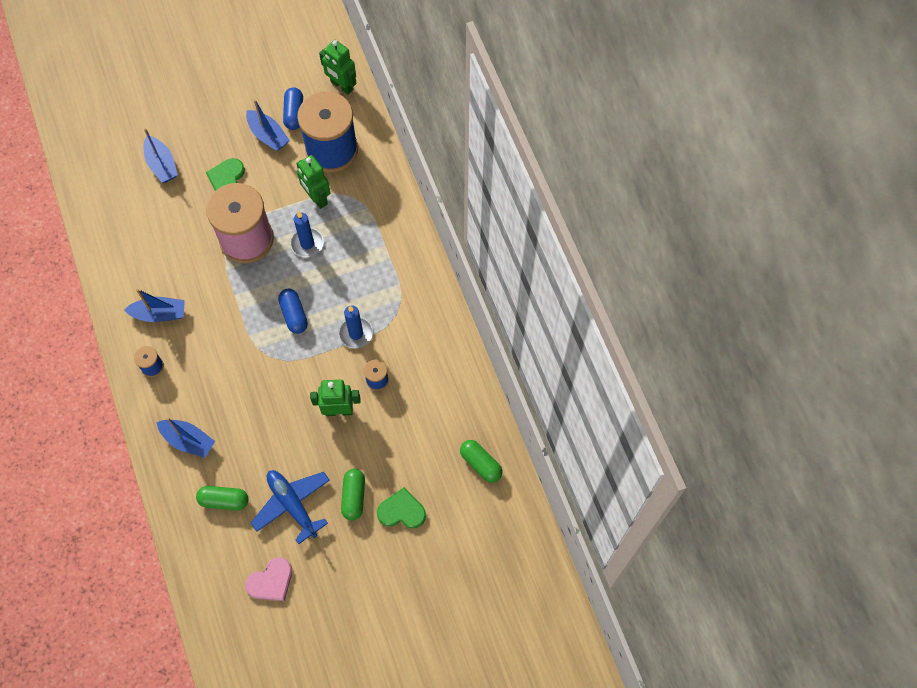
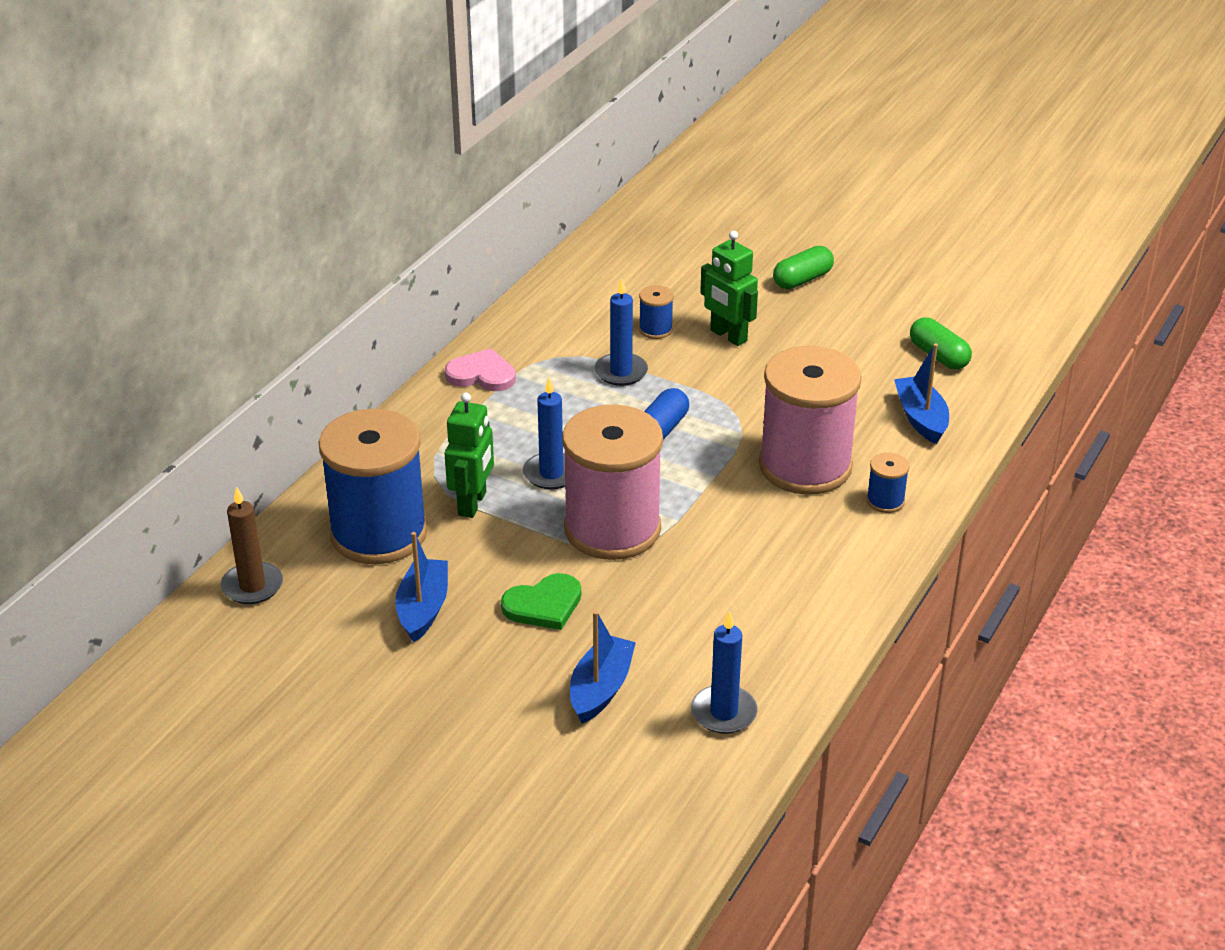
camera: 130 degrees left, 30 degrees down
(106, 196) = (724, 712): none -> blue candle
(159, 314) = (815, 539): blue boat -> none
(208, 354) = (805, 466): none -> pink spool
(271, 581) = (960, 284): pink heart -> pink heart (482, 374)
(292, 505) = (871, 311): blue plane -> none
(294, 113) = (355, 605): blue capsule -> none
(341, 86) = (252, 586): green robot -> brown candle
(402, 511) = (771, 246): green heart -> none
(481, 464) = (652, 226): green capsule -> none

